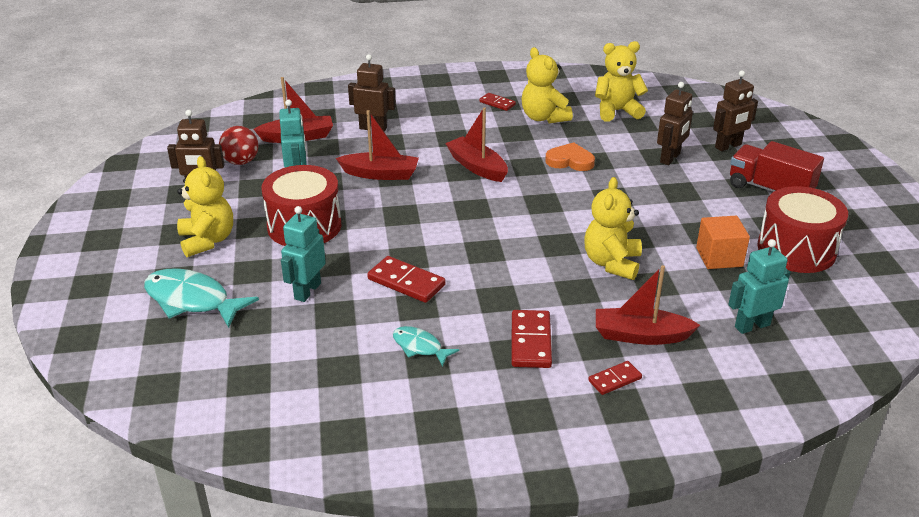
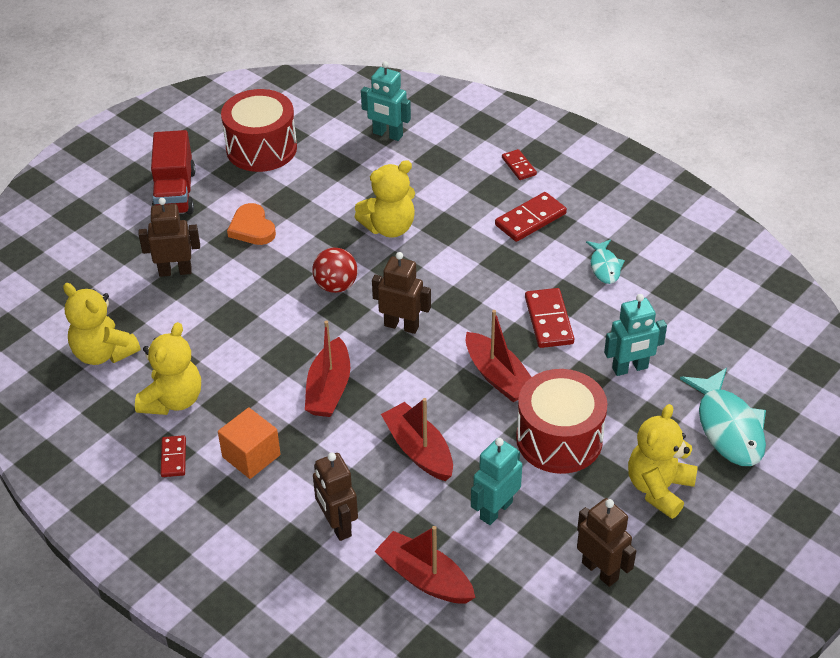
camera: 130 degrees left, 10 degrees up
(241, 162) = (523, 584): red ball -> red ball (336, 286)
(570, 161) = (249, 332): orange heart -> orange heart (252, 228)
(614, 379) = (518, 166): red domino -> red domino turned 45 degrees clockwise
(640, 335) = (460, 175): red boat -> red boat (498, 376)
(719, 257) = (316, 180): orange cube -> orange cube (251, 456)
(728, 146) = (112, 246): brown robot -> brown robot (401, 326)

